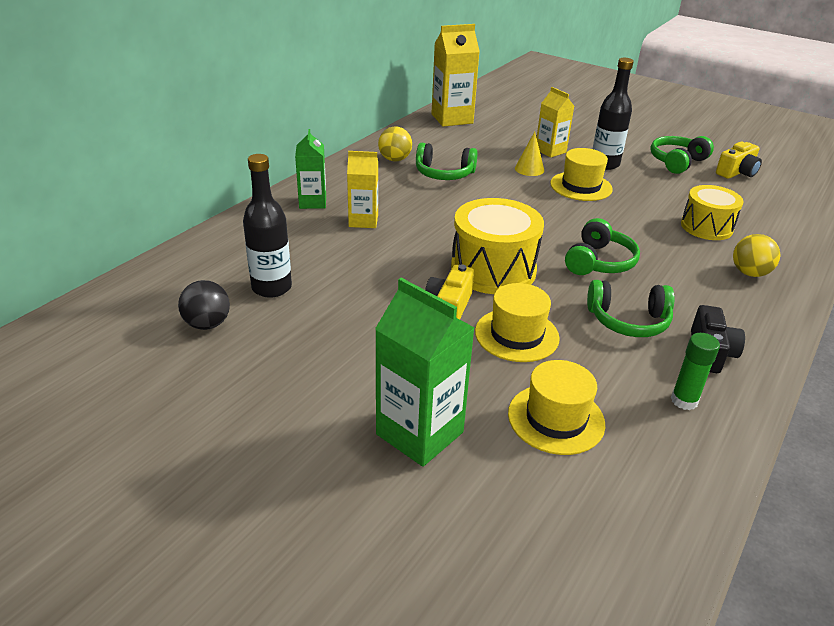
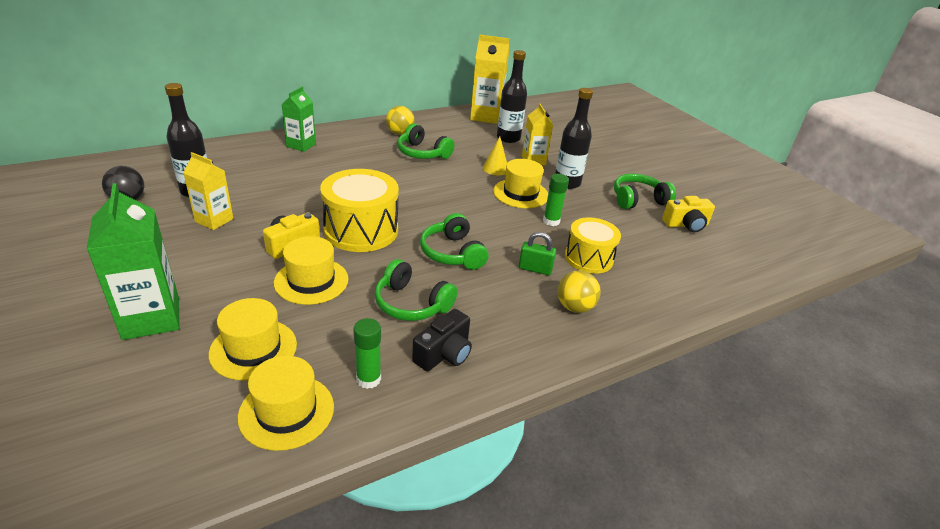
camera: 25 degrees right, 0 degrees up
(363, 221) = (317, 168): yellow carton -> yellow carton (214, 220)
(501, 135) = (508, 138): none -> black bottle
(599, 262) = (452, 253): green headphones -> green headphones turned 105 degrees clockwise
(637, 204) = (551, 221): none -> green glue stick
(660, 459) = (286, 411): none -> yellow hat
(680, 251) = (535, 269): none -> green padlock

